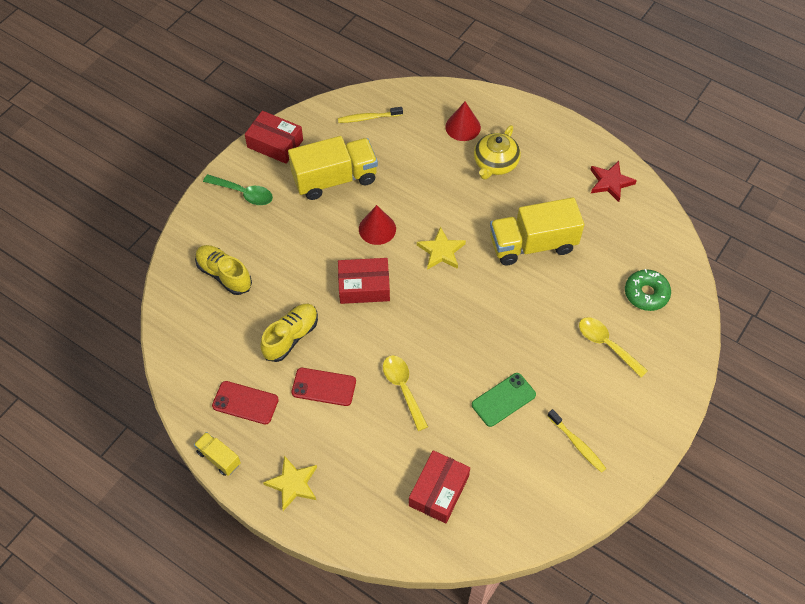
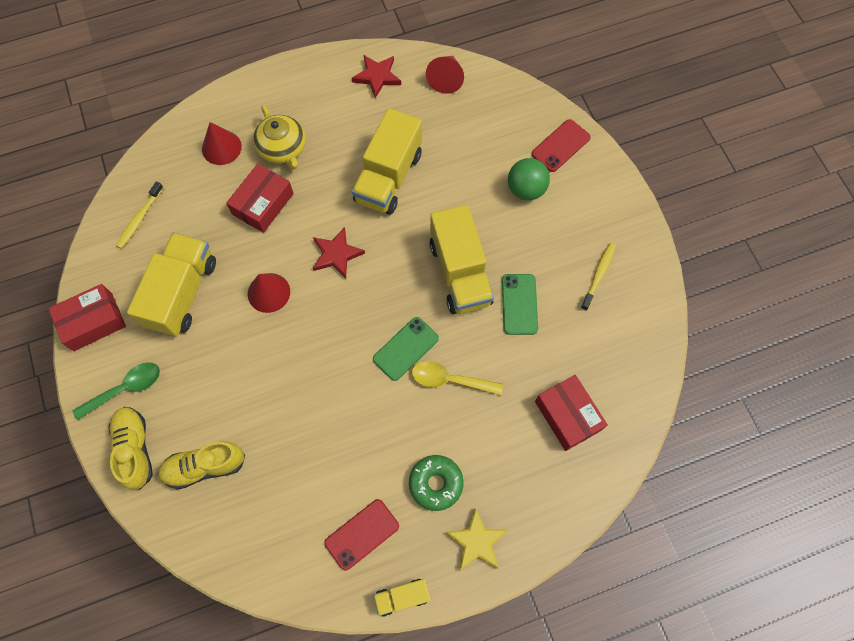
camera: 55 degrees left, 10 degrees up
(291, 337) = (323, 446): yellow shoe -> yellow shoe (135, 449)
(324, 387) = (398, 449): red phone -> red phone (561, 146)
(364, 286) = (320, 344): red box -> red box (263, 204)
(404, 343) = (405, 348): none -> green phone
(441, 251) = (336, 254): yellow star -> red star
(495, 342) = (460, 273): none -> yellow truck
(577, 444) = (598, 275): yellow toothbrush -> yellow toothbrush turned 60 degrees counterclockwise
(606, 344) = (526, 189): yellow spoon -> green ball
(646, 294) = (501, 127): green donut -> green donut (436, 483)
(653, 229) = (446, 79): none -> red cone

